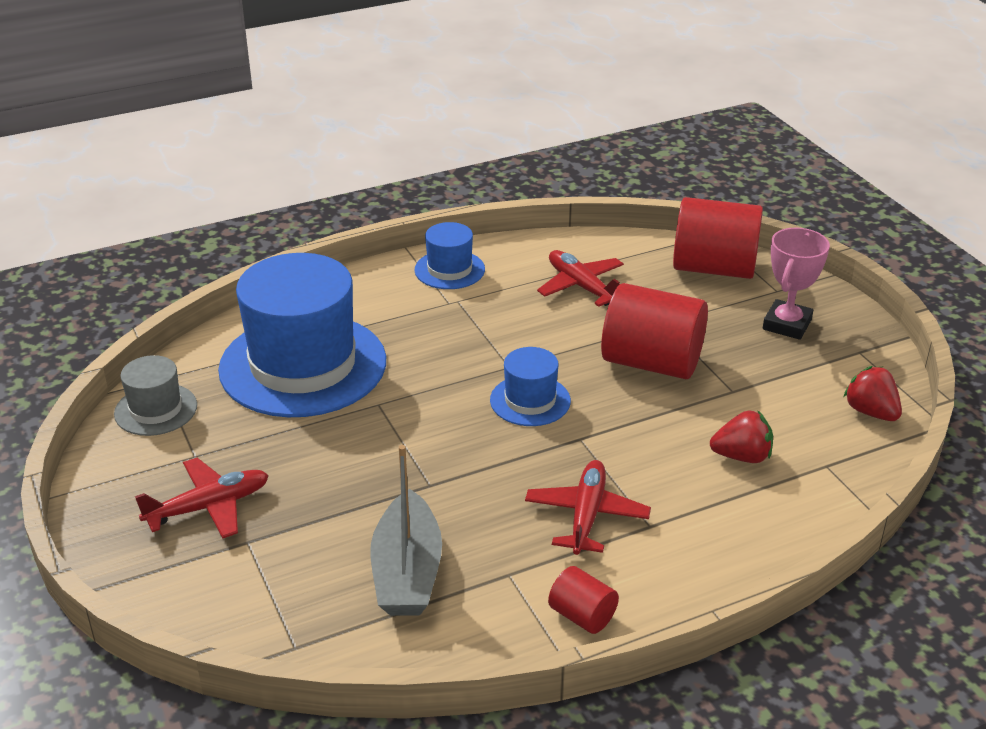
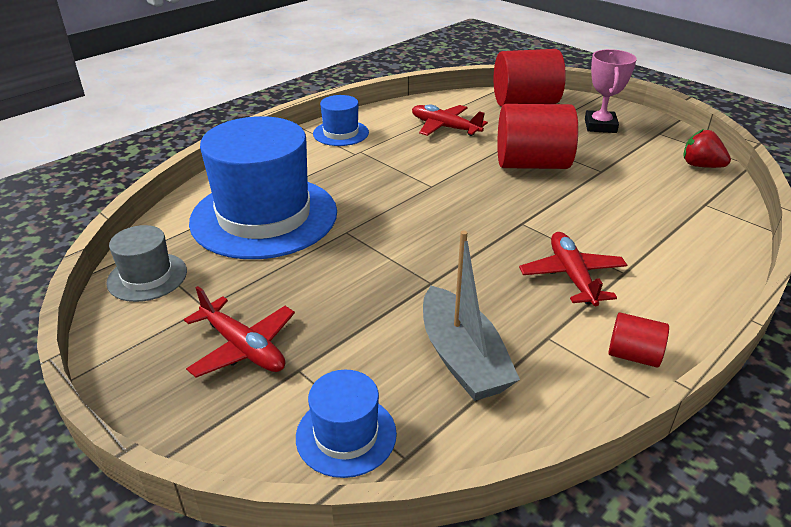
camera: 20 degrees left, 0 degrees up
(209, 507) = (243, 347): red plane -> red plane turned 90 degrees clockwise
(530, 400) = (464, 205): blue hat -> blue hat (346, 435)
(742, 456) = (645, 210): red strawberry -> none

